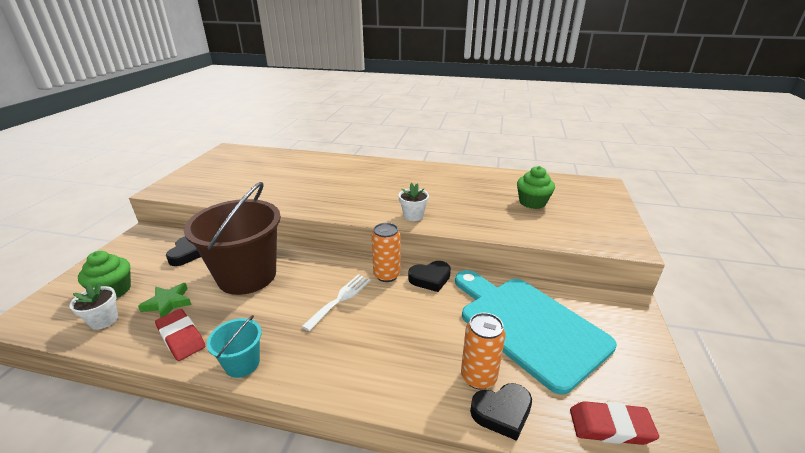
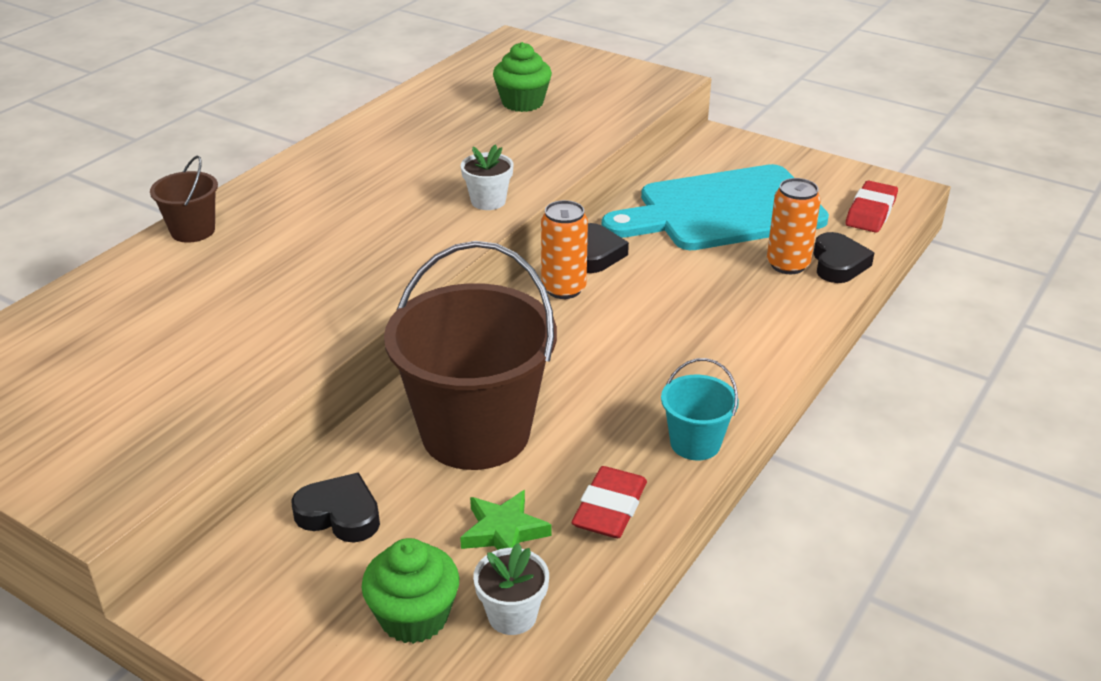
camera: 70 degrees left, 5 degrees up
(181, 338) = (610, 509): red eraser -> red eraser turned 45 degrees counterclockwise
(340, 299) = (597, 339): white fork -> none
(344, 161) = (193, 231): none -> brown bucket

